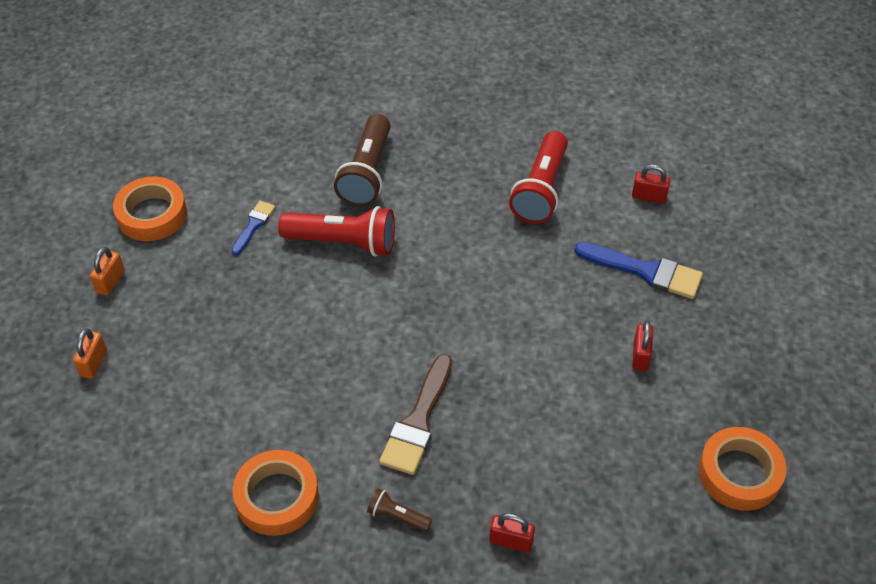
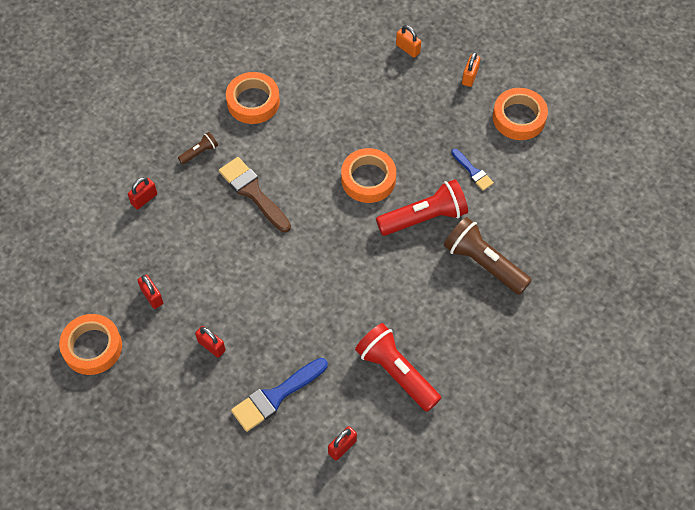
camera: 120 degrees right, 10 degrees up
(110, 281) = (470, 76): orange padlock -> orange padlock turned 60 degrees clockwise
(323, 314) = (368, 179): none -> orange tape
(343, 242) = (424, 217): red flashlight -> red flashlight turned 150 degrees counterclockwise
(631, 449) = (152, 296): none -> red padlock

